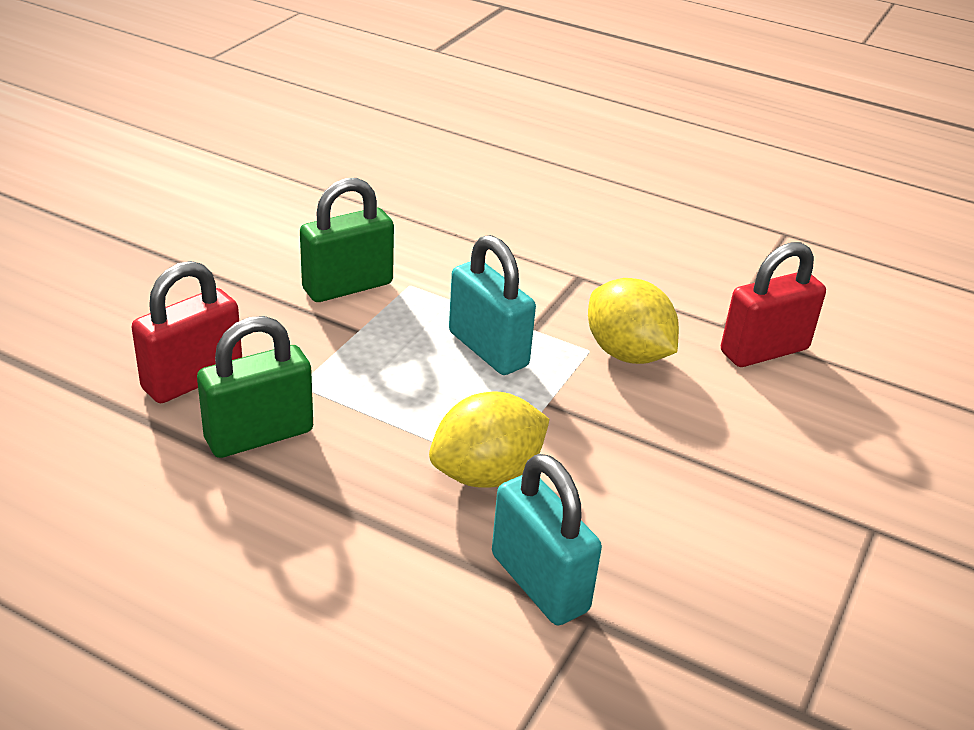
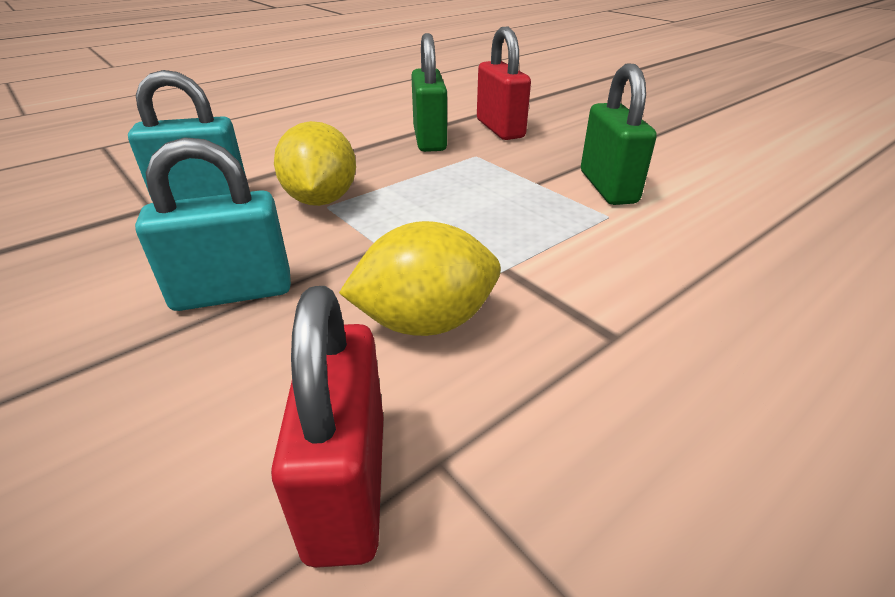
camera: 115 degrees right, 0 degrees up
(488, 349) = (481, 233): turquoise padlock -> turquoise padlock (233, 292)

